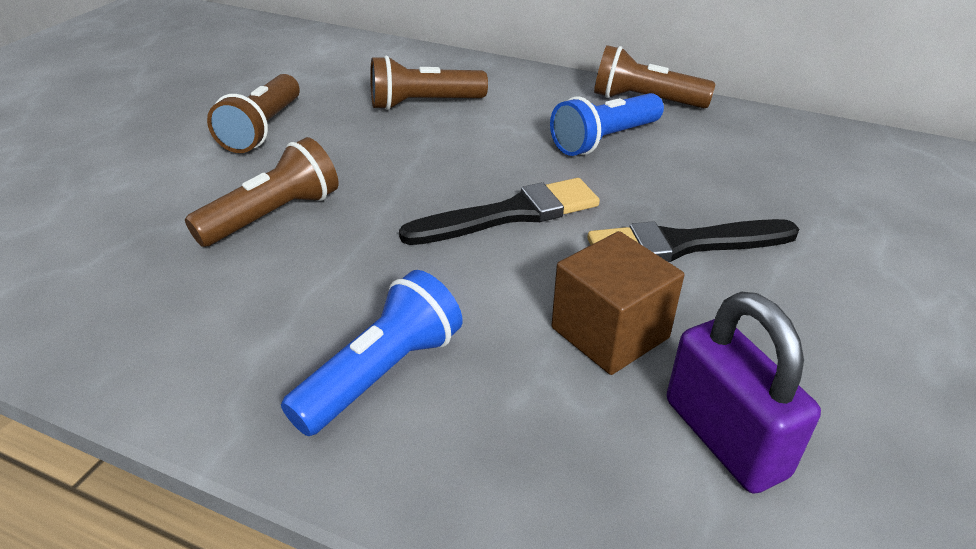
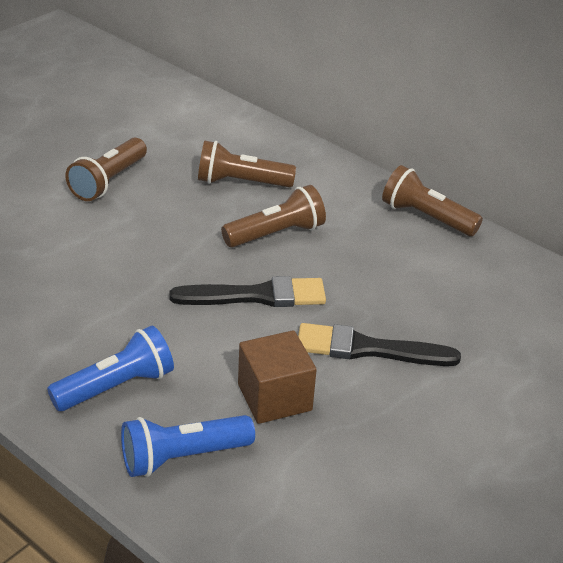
camera: 15 degrees right, 0 degrees up
(273, 215) = (90, 258): brown flashlight -> brown flashlight (276, 234)
(605, 140) = (367, 248): blue flashlight -> blue flashlight (183, 457)
(724, 437) = (305, 477): purple padlock -> none

